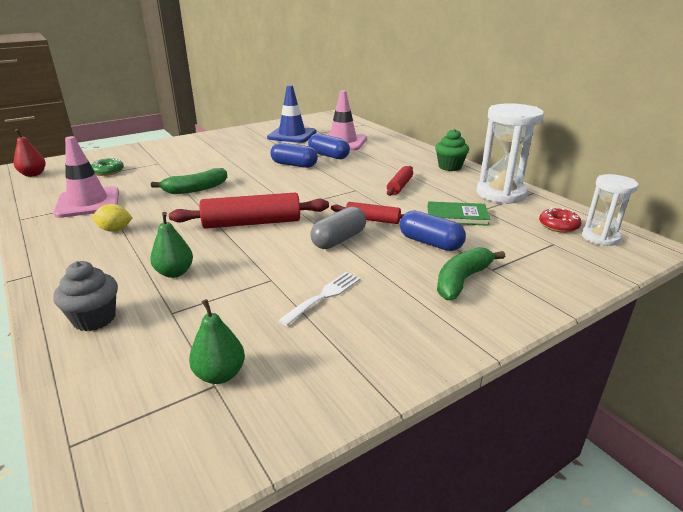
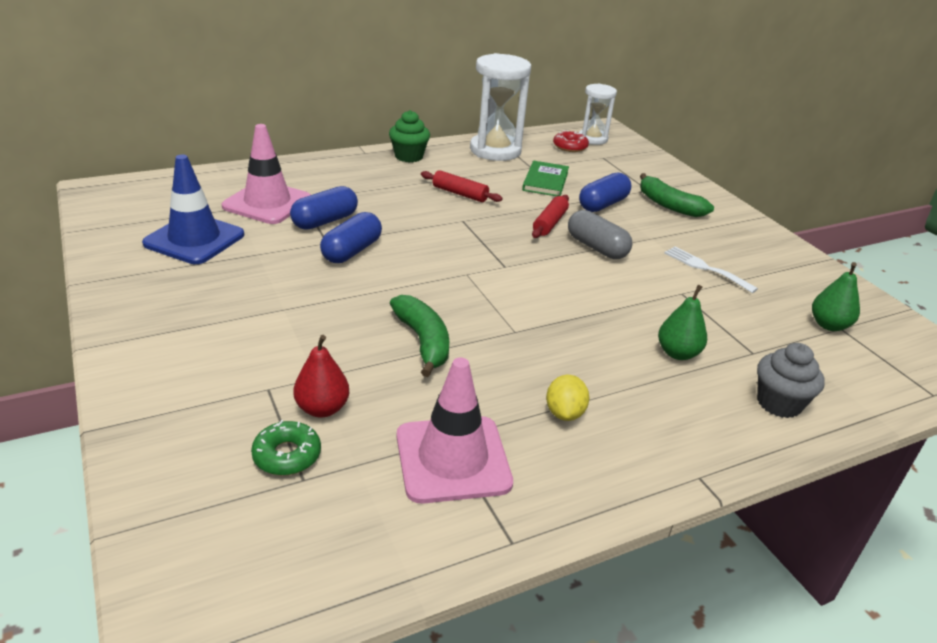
camera: 85 degrees left, 5 degrees up
(33, 174) = (248, 588): red pear -> red pear (322, 408)
(252, 223) = (552, 297): red rolling pin -> none

